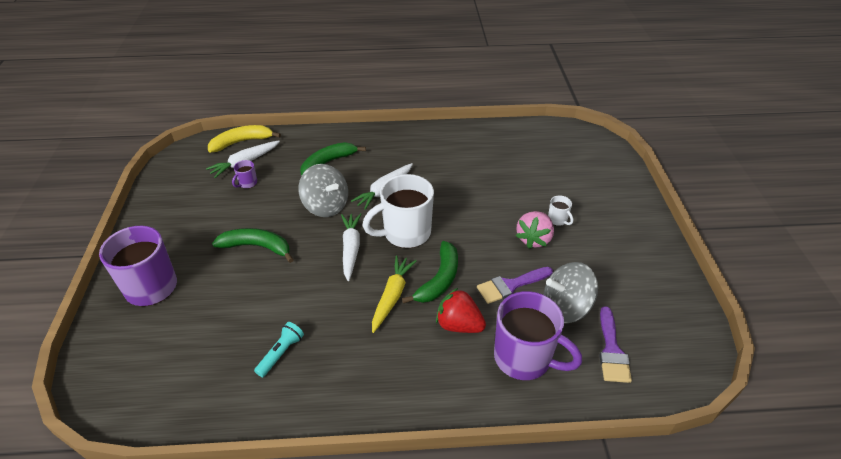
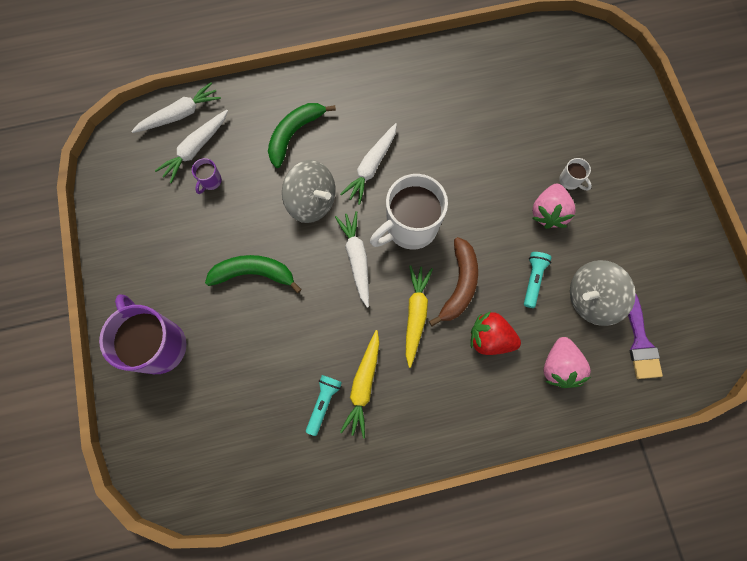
camera: 10 degrees left, 30 degrees up
(242, 142) = (180, 114): yellow banana -> white carrot
(325, 344) = (363, 385): none -> yellow carrot
(439, 280) = (459, 285): green banana -> brown banana
(510, 285) = (533, 280): purple brush -> turquoise flashlight
(524, 358) = (559, 366): purple mug -> pink strawberry

